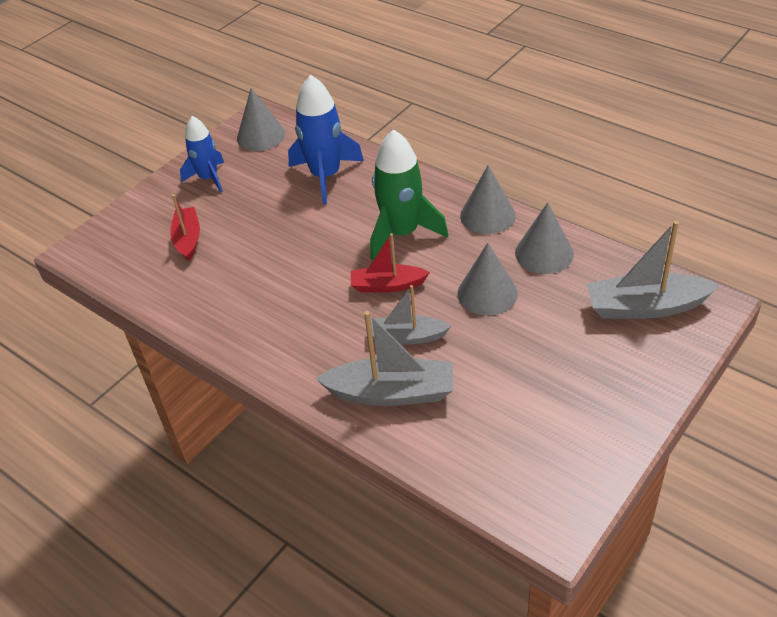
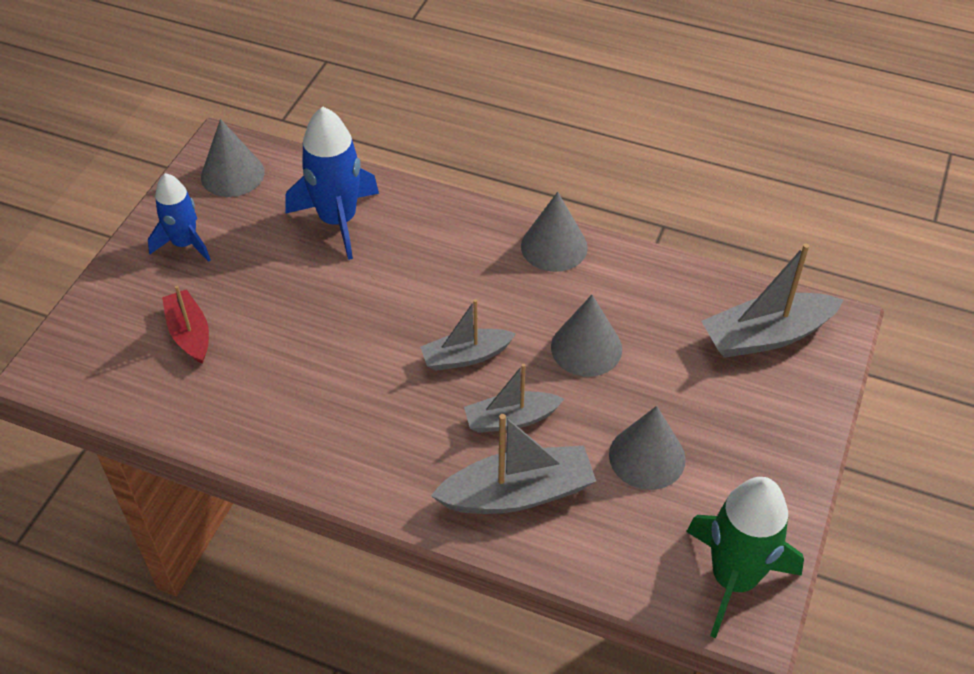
camera: 20 degrees left, 5 degrees up
(387, 285) = (465, 356): red boat -> grey boat
(402, 233) = (459, 285): green rocket -> green rocket (733, 579)
(544, 253) = (634, 286): grey cone -> grey cone (647, 457)

